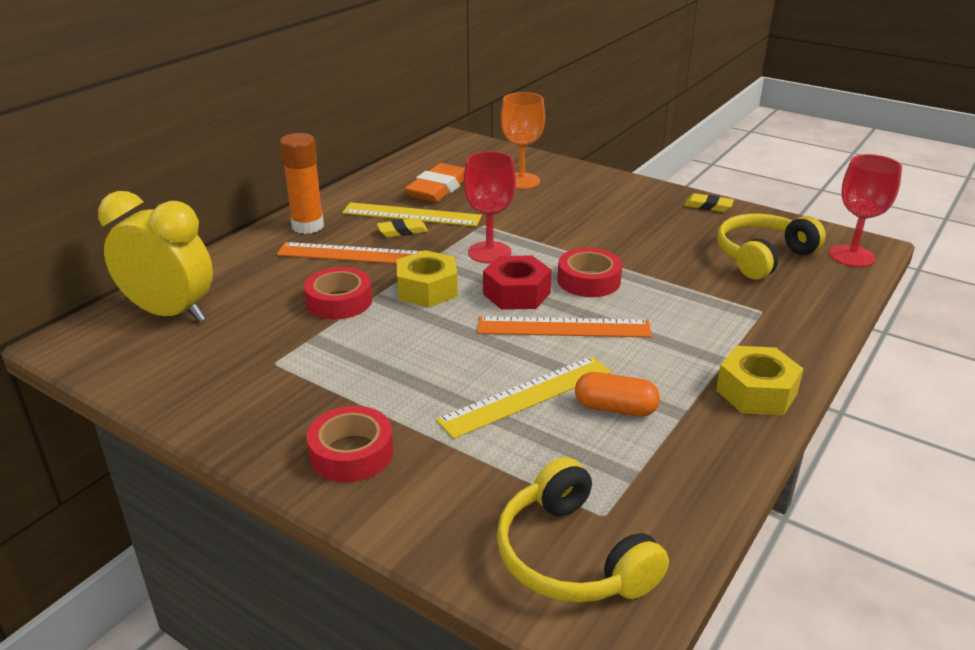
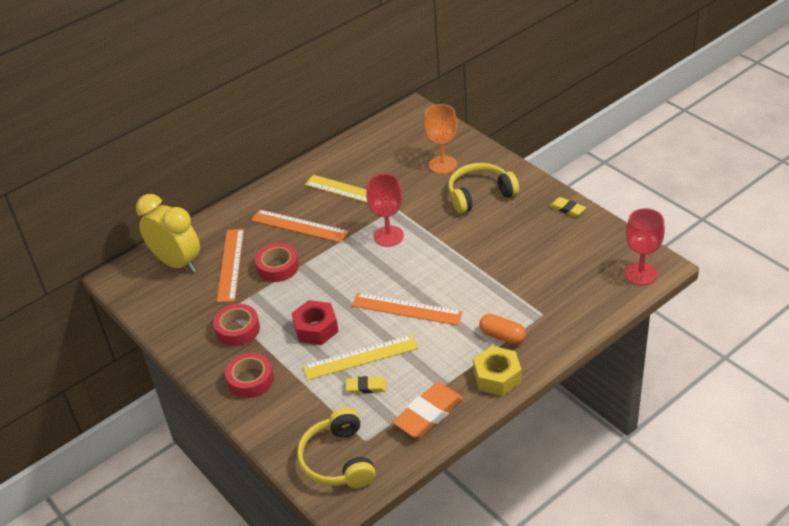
camera: 20 degrees right, 10 degrees up
(261, 306) = (230, 265): none -> orange ruler
(308, 226) = (278, 195): orange glue stick -> none
(402, 231) = (339, 208): yellow eraser -> yellow eraser (366, 387)
(427, 289) = (335, 264): yellow nut -> none
(438, 189) = (380, 166): orange eraser -> orange eraser (428, 414)
(516, 293) = (390, 276): red nut -> red nut (316, 328)
(588, 280) = (442, 271): red tape -> red tape (237, 329)
(615, 408) = (407, 374): orange capsule -> orange capsule (502, 336)
(762, 256) = (575, 265): yellow headphones -> yellow headphones (480, 195)

